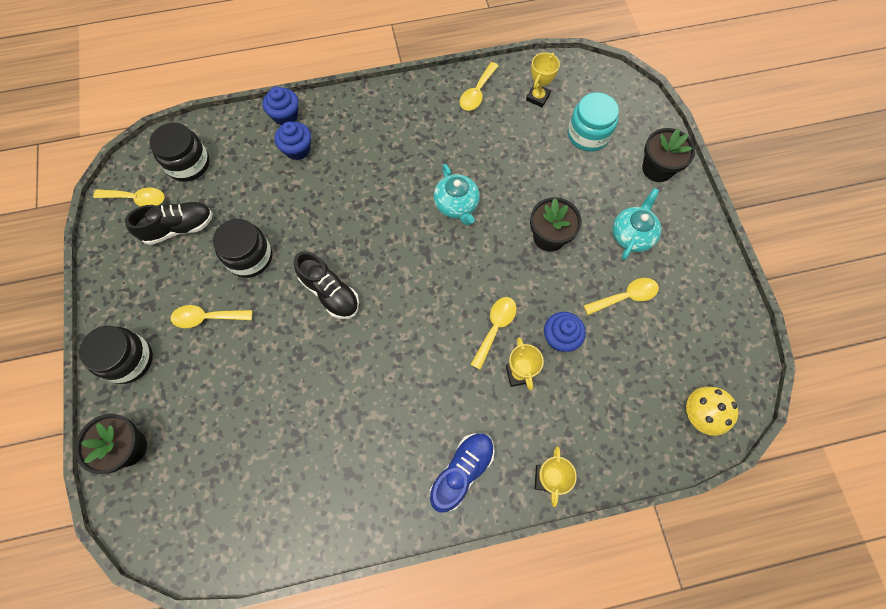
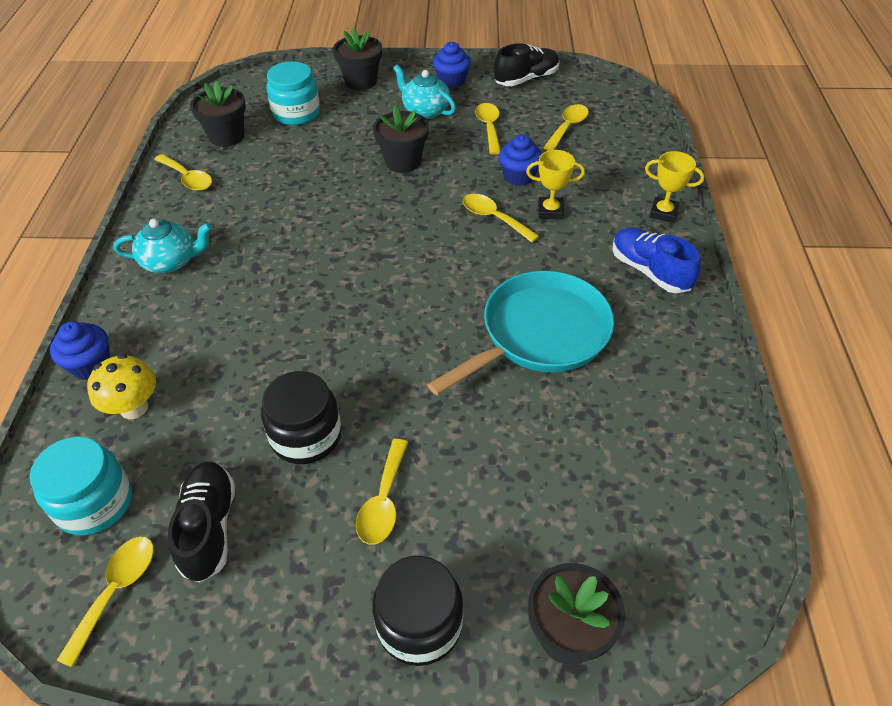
camera: 75 degrees left, 20 degrees down
(188, 164) = (94, 503): black jar -> turquoise jar
(297, 149) = (158, 358): blue cupcake -> blue cupcake (451, 81)
(330, 292) = (397, 352): black shoe -> black shoe (526, 79)
(367, 389) = (539, 334): none -> turquoise pan
(456, 205) = (330, 220): turquoise teapot -> turquoise teapot (171, 261)
(537, 97) = (226, 136): yellow trophy -> black flower pot
(653, 370) = (567, 127): none -> yellow spoon
(699, 415) = (615, 112): yellow mushroom -> yellow mushroom (134, 408)

